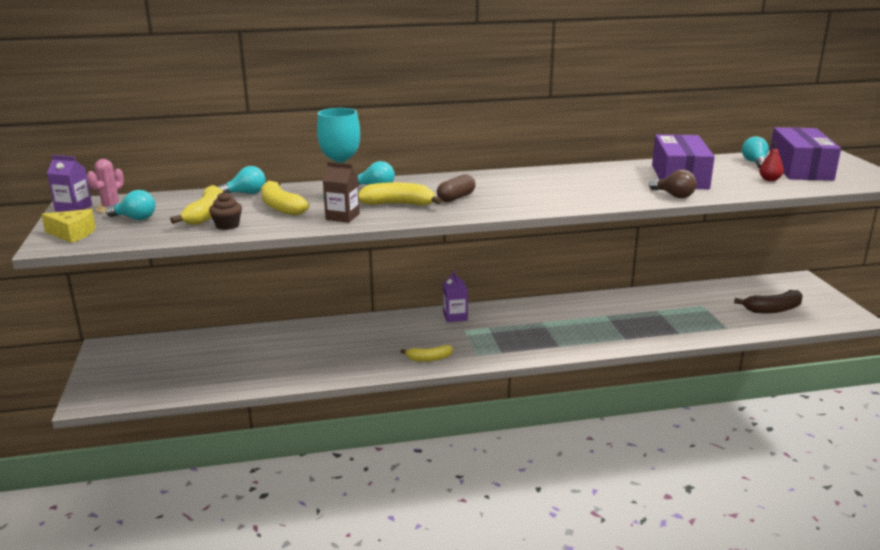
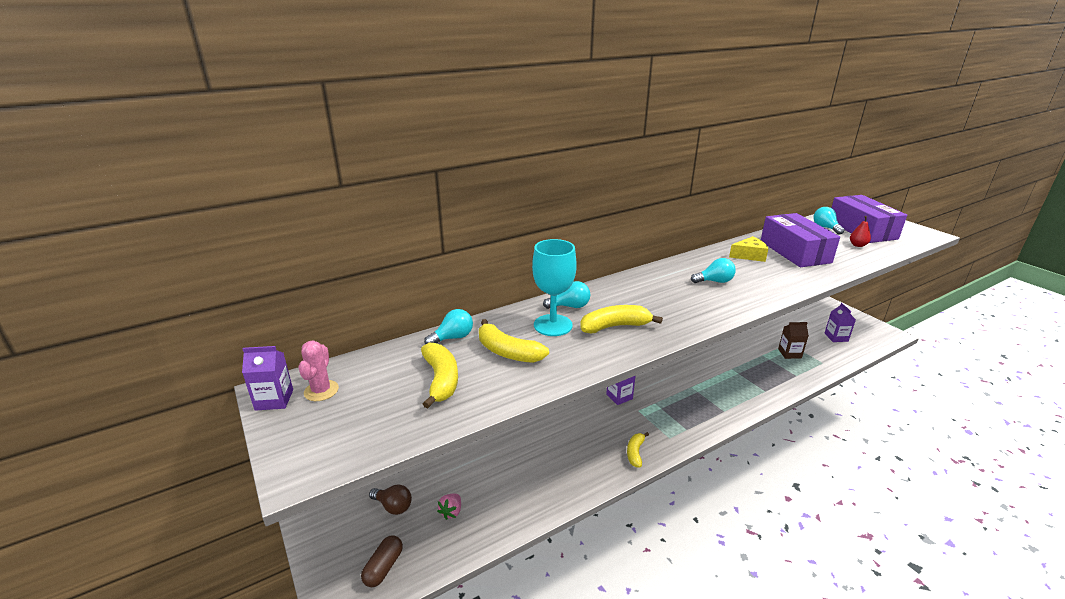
camera: 20 degrees left, 5 degrees up
(73, 234) = (309, 448): yellow cheese -> yellow cheese (749, 255)
(135, 218) = (364, 403): turquoise light bulb -> turquoise light bulb (714, 281)
(222, 364) = (451, 512): none -> pink strawberry
(227, 225) = (479, 393): brown cupcake -> none
(342, 217) = (582, 355): brown carton -> brown carton (789, 353)
(429, 359) = (635, 453): yellow banana -> yellow banana turned 135 degrees clockwise
(456, 198) = (655, 308): brown capsule -> brown capsule (384, 567)
(674, 195) = (817, 275): brown light bulb -> brown light bulb (393, 506)
(773, 309) = (836, 337): brown banana -> purple carton

